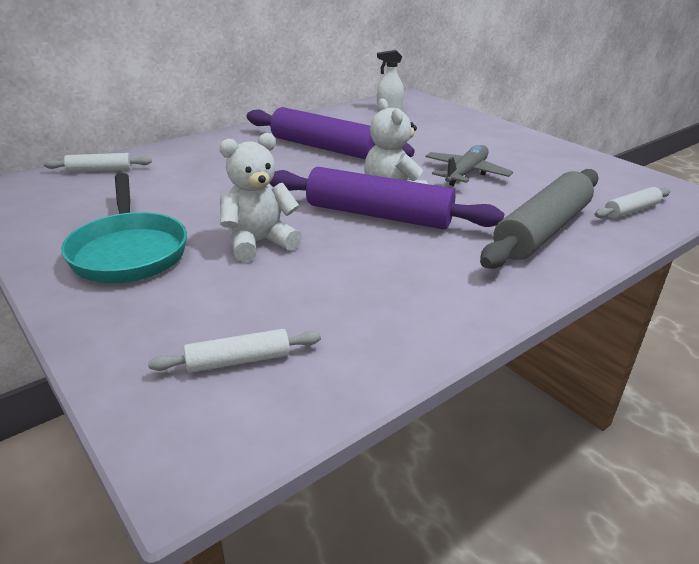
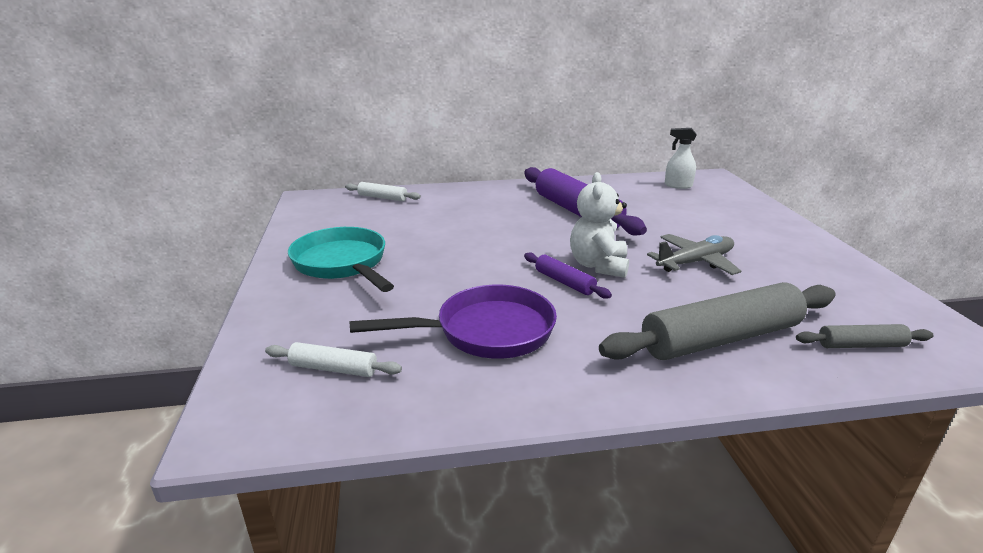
camera: 30 degrees right, 5 degrees down
(129, 251) = (342, 264): turquoise pan -> turquoise pan turned 135 degrees clockwise
(259, 243) = (439, 281): white teddy bear -> none
(354, 278) = (486, 332): none -> purple pan
(378, 215) = (564, 282): purple rolling pin -> purple rolling pin, size x0.48
(631, 210) = (861, 345): white rolling pin -> grey rolling pin

